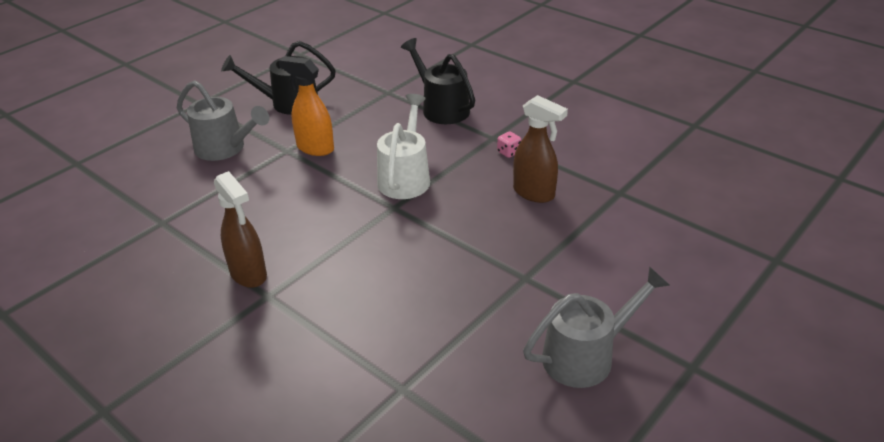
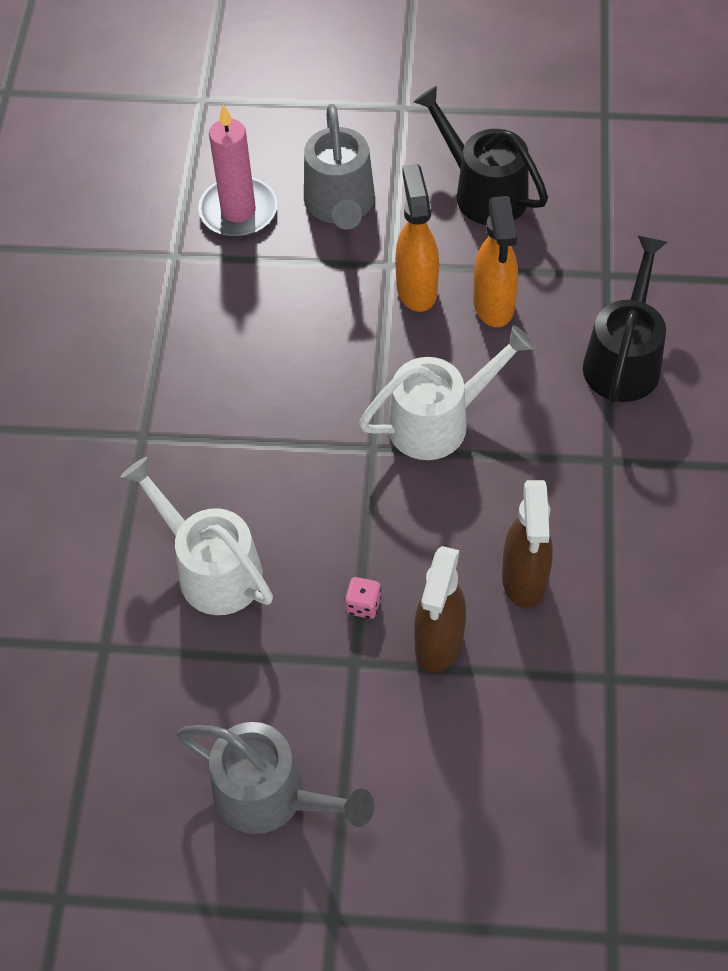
camera: 55 degrees right, 20 degrees up
(171, 184) = (238, 211): none -> pink candle
(249, 274) = (158, 396): brown spray bottle -> brown spray bottle (438, 643)
(359, 130) = (494, 305): none -> orange spray bottle
(398, 309) = (210, 568): none -> white watering can
(508, 152) = (590, 498): pink dice -> pink dice (363, 605)

